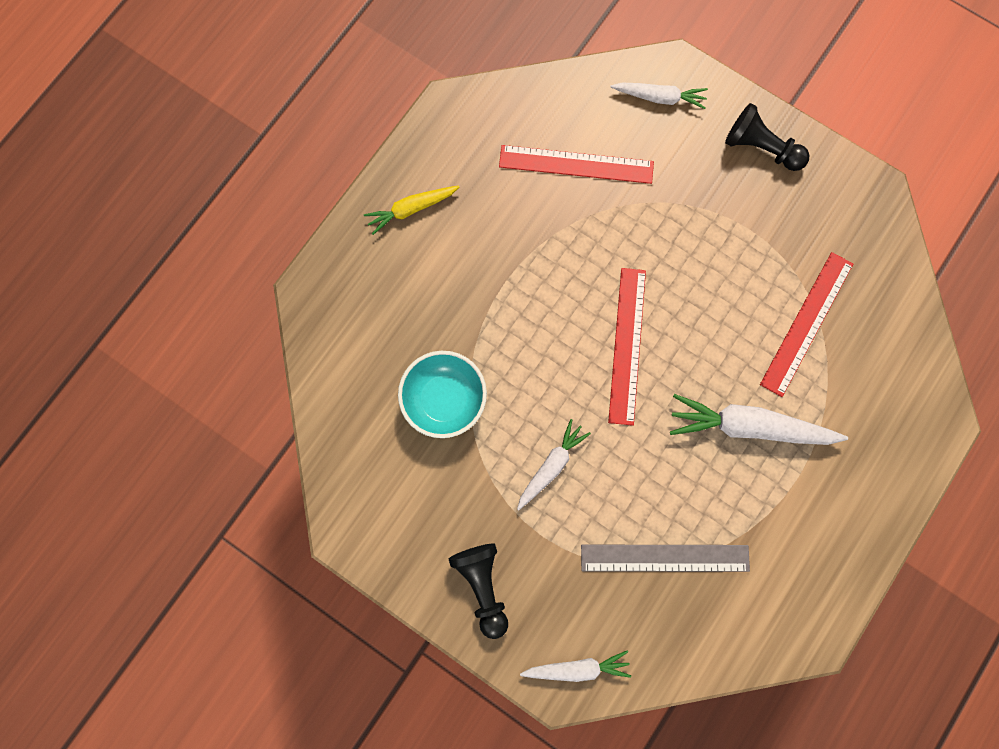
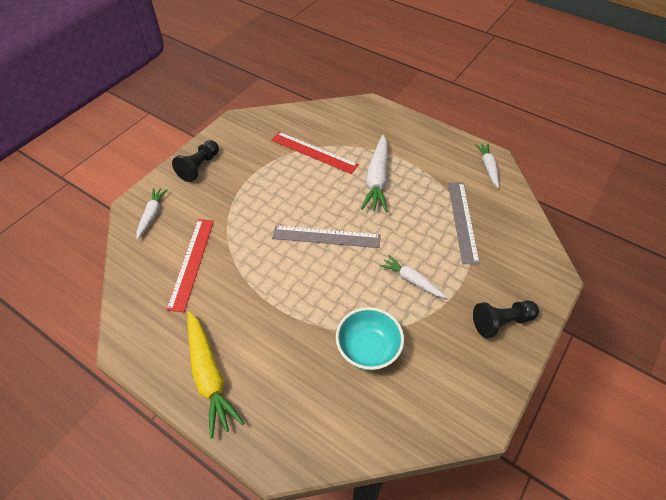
camera: 90 degrees left, 25 degrees down
(411, 209) = (209, 376): yellow carrot -> yellow carrot, size x1.67
(577, 668) = (541, 267): white carrot -> white carrot (488, 167)
(627, 345) = (326, 236): red ruler -> grey ruler

